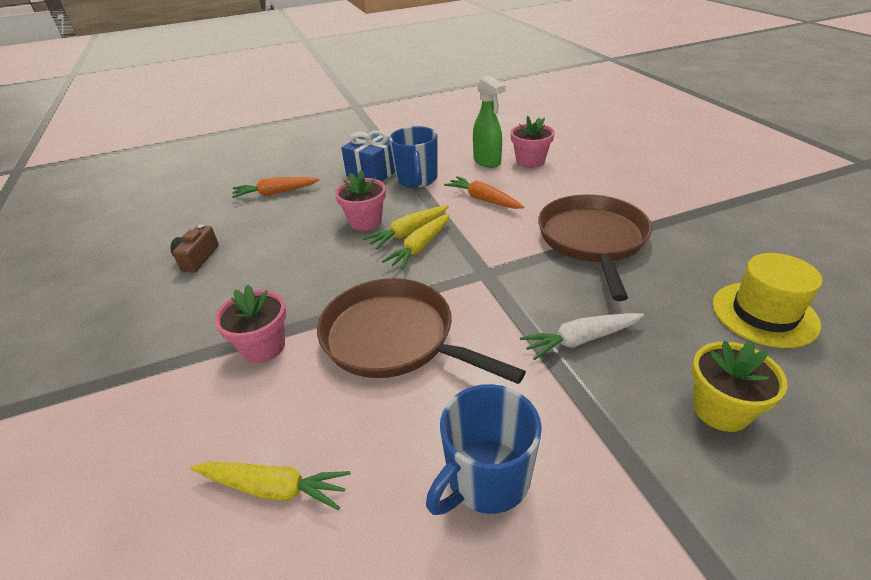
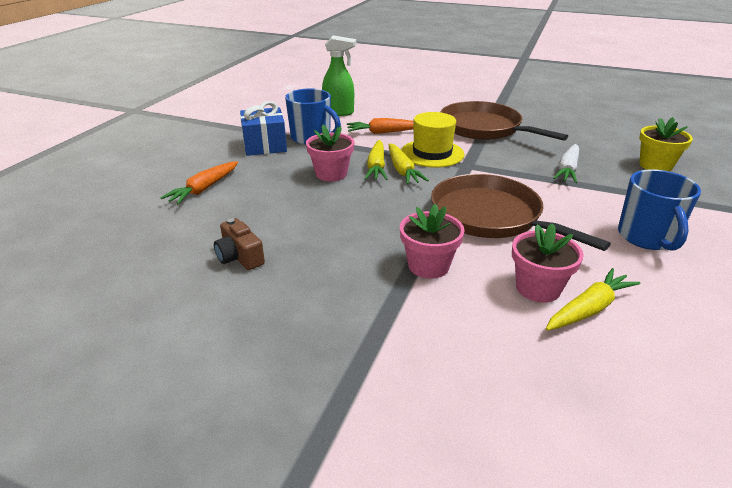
camera: 50 degrees left, 5 degrees down
(393, 338) = (490, 216): brown pan -> brown pan turned 60 degrees clockwise
(530, 161) = (367, 104): pink flower pot -> pink flower pot (538, 288)
(764, 314) = (603, 127): yellow hat -> yellow hat (432, 153)

